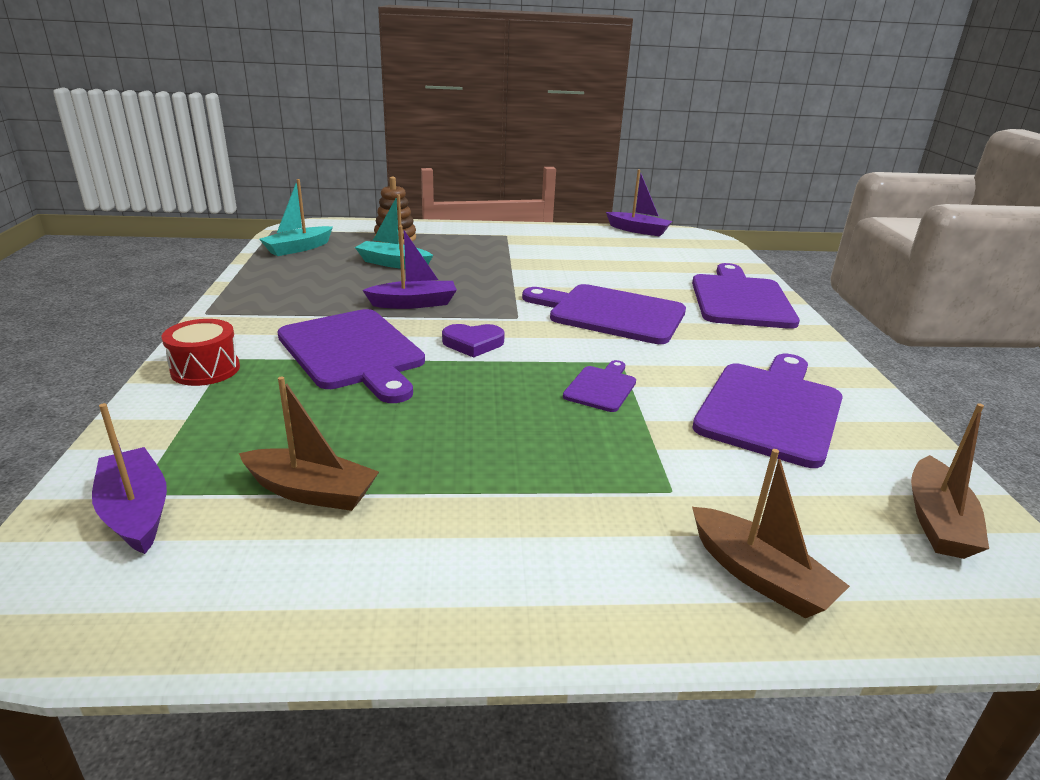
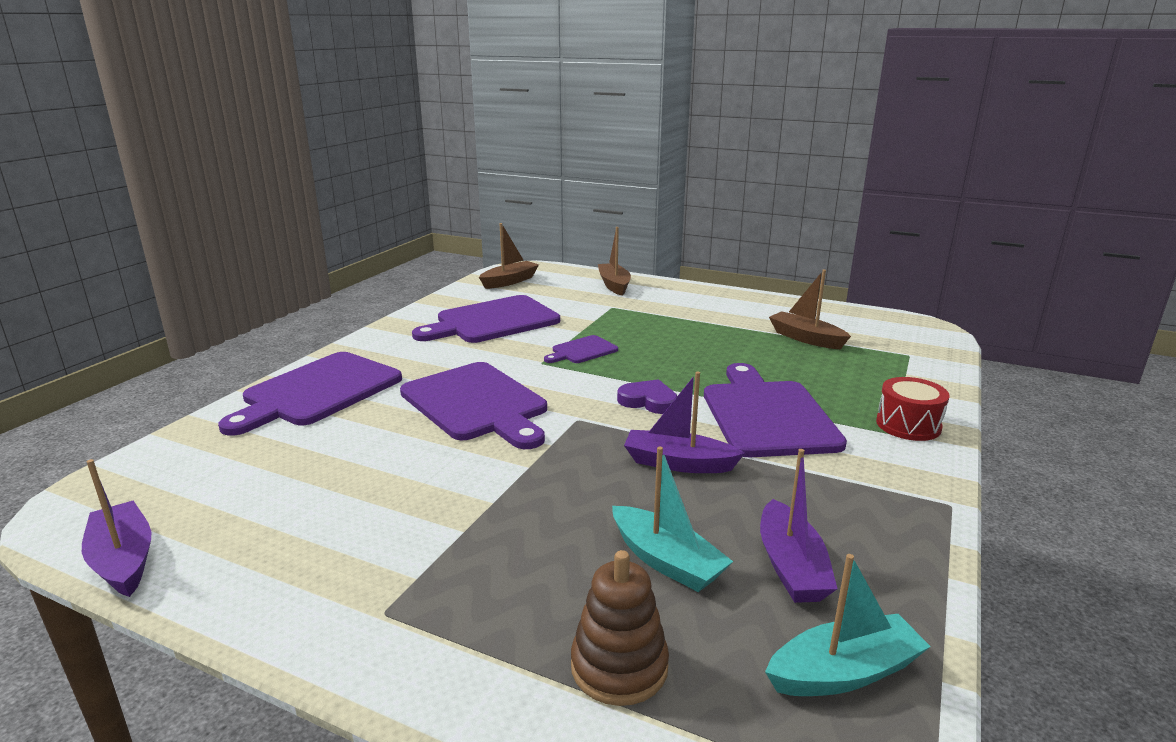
camera: 150 degrees left, 5 degrees down
(136, 512) = (904, 348): purple boat -> purple boat (791, 566)

